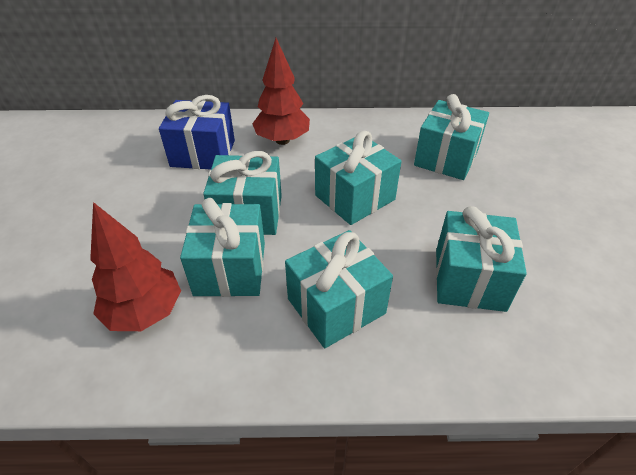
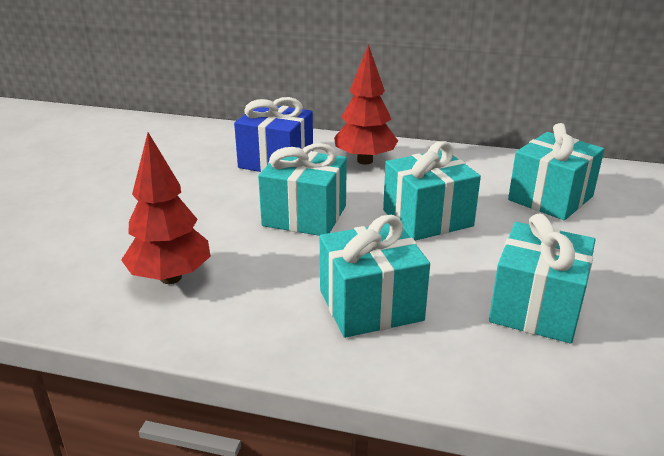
camera: 15 degrees right, 15 degrees down
(230, 268) = (269, 257): turquoise gift -> none

